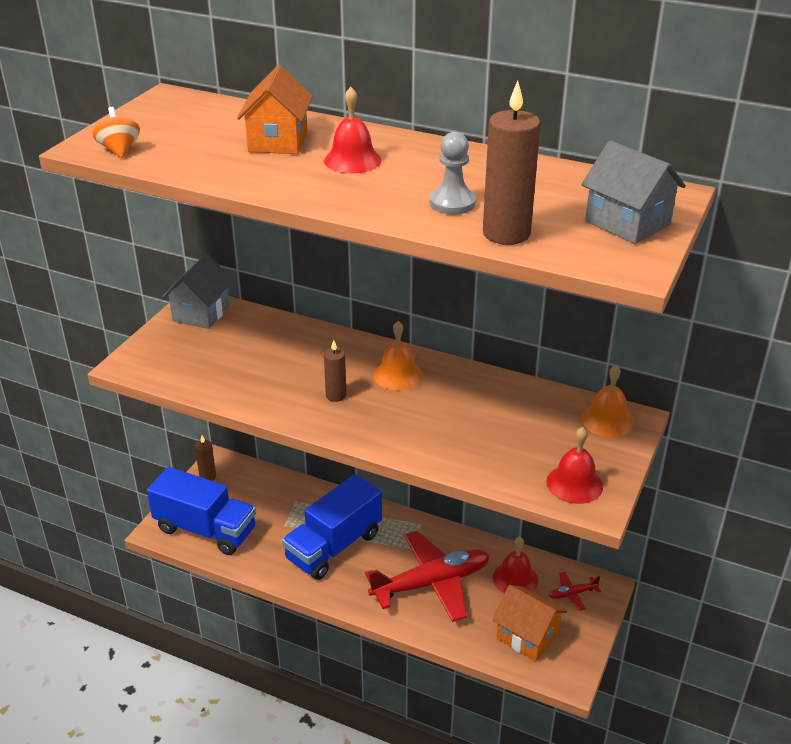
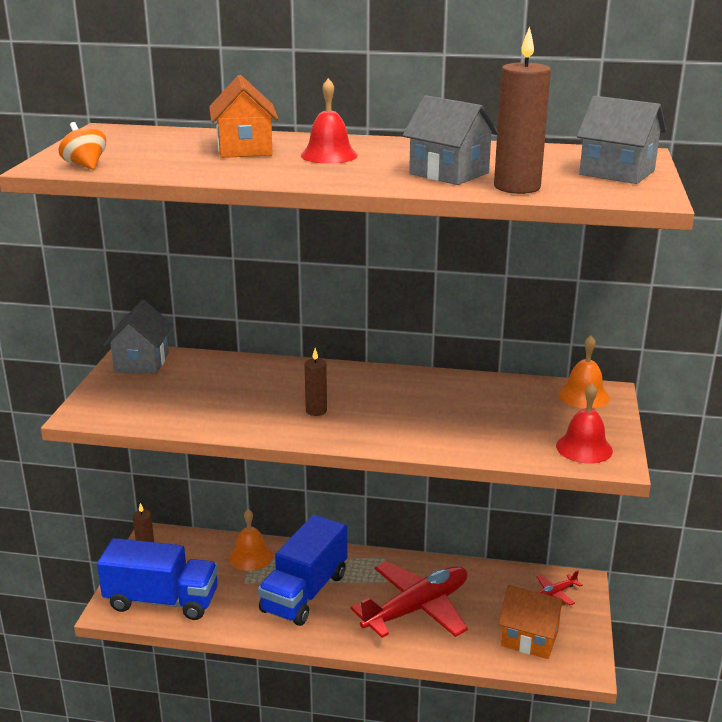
camera: 15 degrees left, 10 degrees down
(398, 375) = (368, 387): orange bell -> orange bell (251, 556)
(452, 203) = (449, 173): grey pawn -> grey house
(515, 578) = (496, 589): red bell -> none

